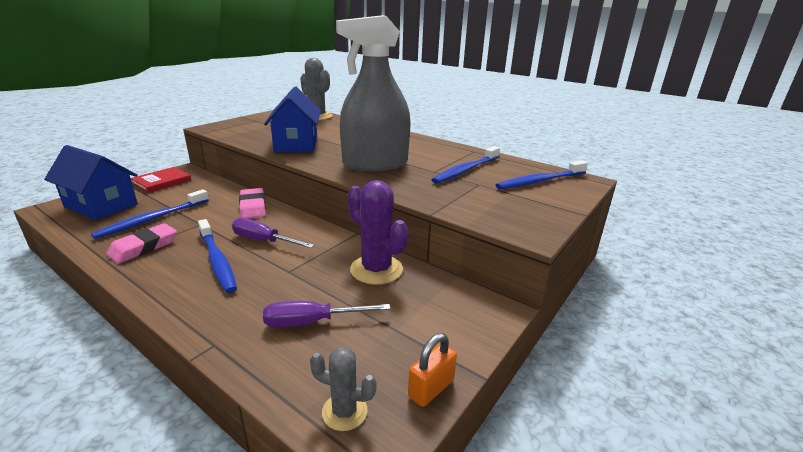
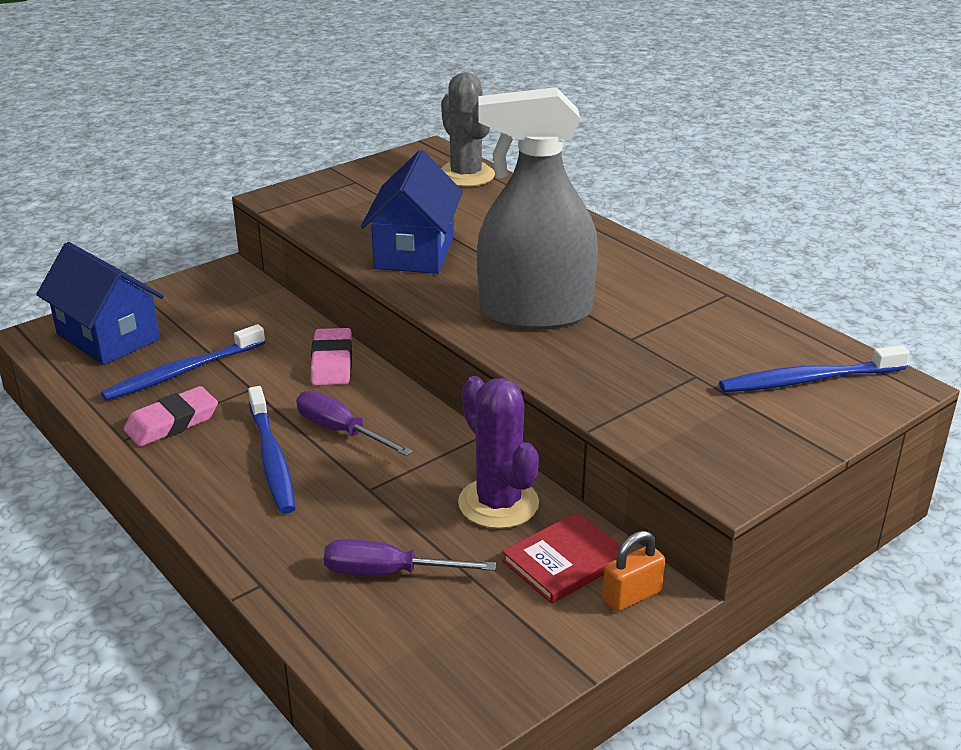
camera: 15 degrees right, 5 degrees up
(162, 182) = (194, 294): red book -> red book (564, 561)
(344, 411) = (404, 691): grey cactus -> none
(431, 388) = (518, 683): orange padlock -> orange padlock (632, 596)
(466, 170) = (688, 342): blue toothbrush -> none

